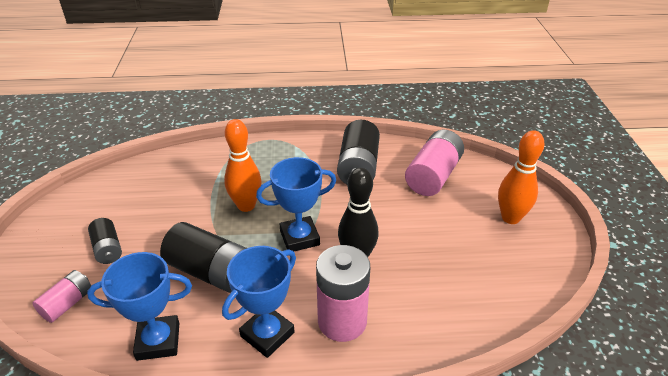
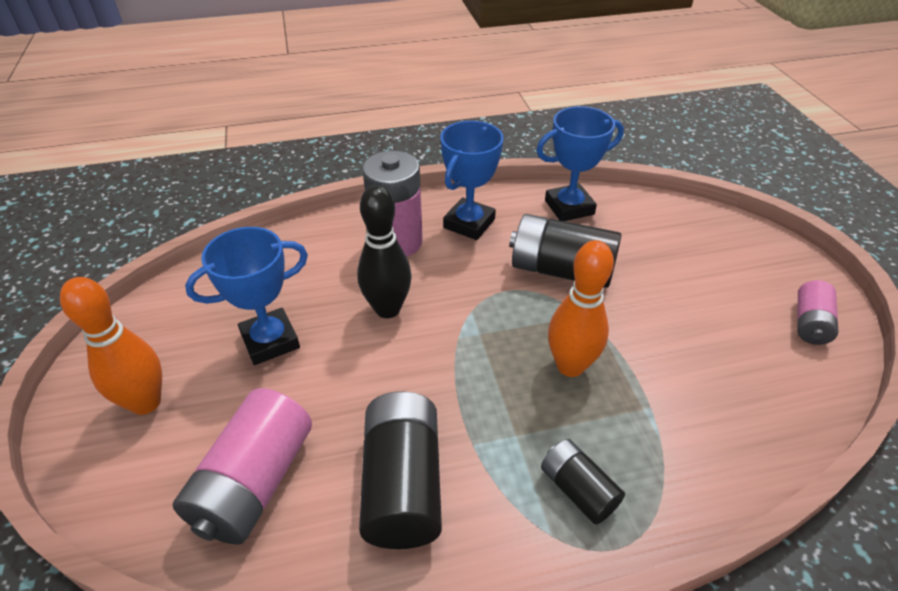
camera: 170 degrees right, 5 degrees up
(67, 303) = (685, 224): pink battery -> pink battery (810, 323)
(108, 249) = (704, 279): black battery -> black battery (578, 489)
(299, 238) = (470, 325): blue trophy -> blue trophy (270, 341)

